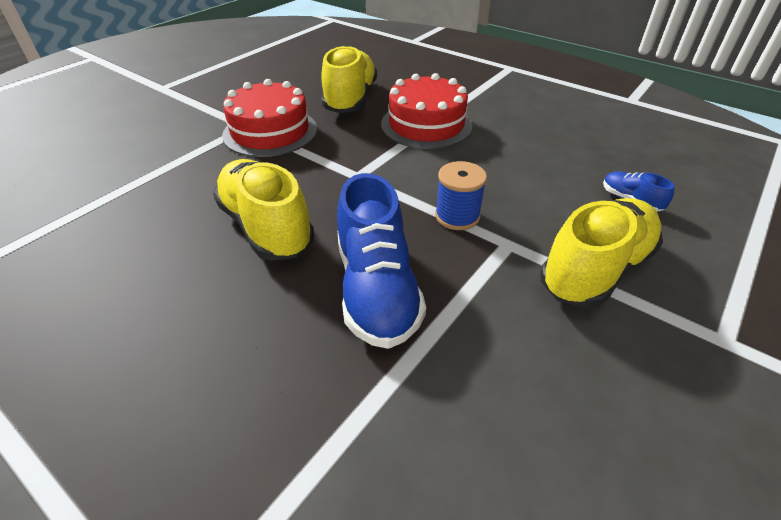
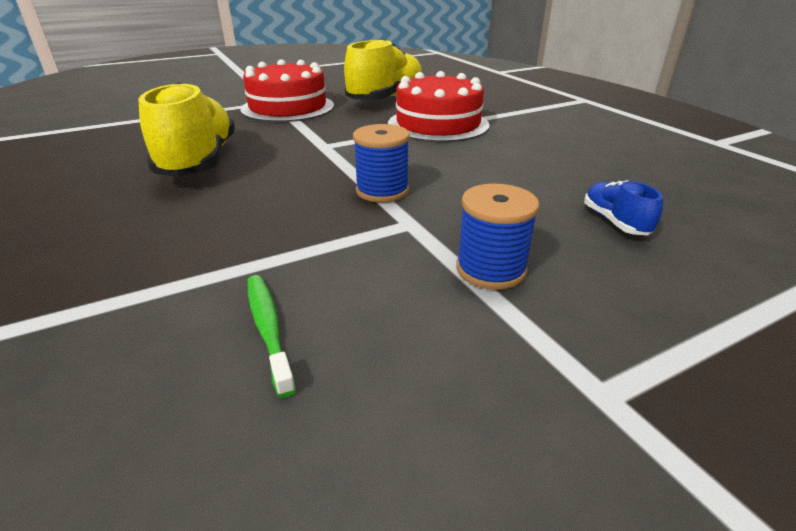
camera: 25 degrees right, 10 degrees down
(376, 289) = (229, 224): blue shoe -> none
(511, 374) = (268, 329): none -> green toothbrush
(595, 269) = (490, 269): yellow shoe -> blue spool

